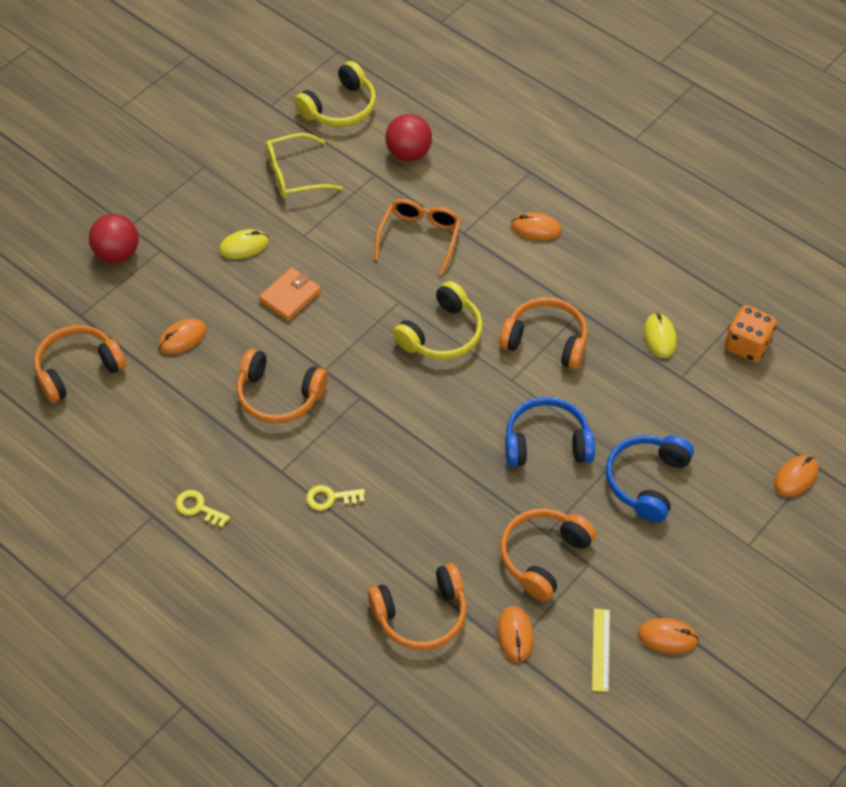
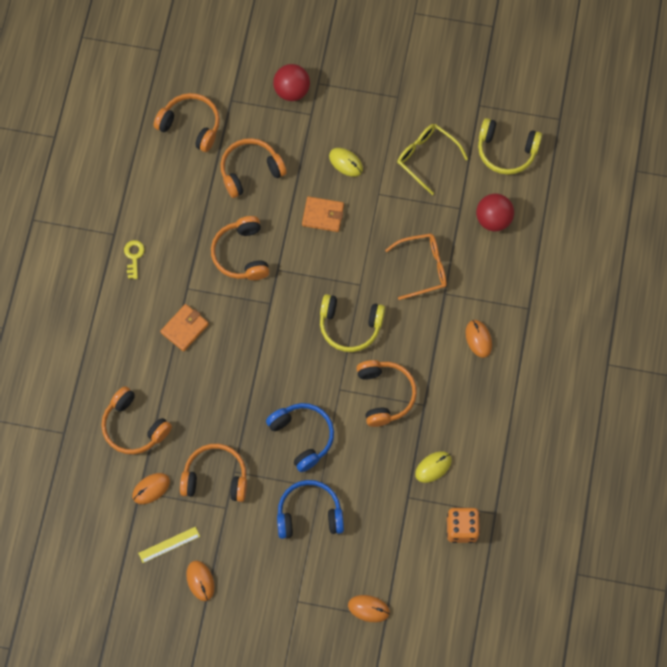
camera: 60 degrees right, 15 degrees up
(182, 338) = (250, 171): orange mouse -> orange headphones
(330, 498) = (185, 328): yellow key -> orange wallet

